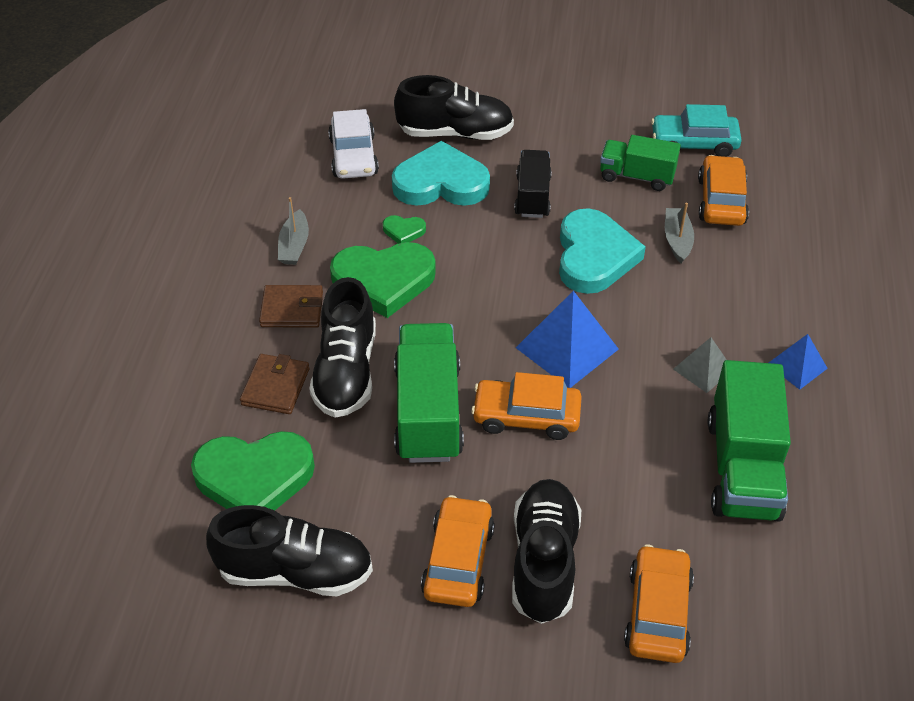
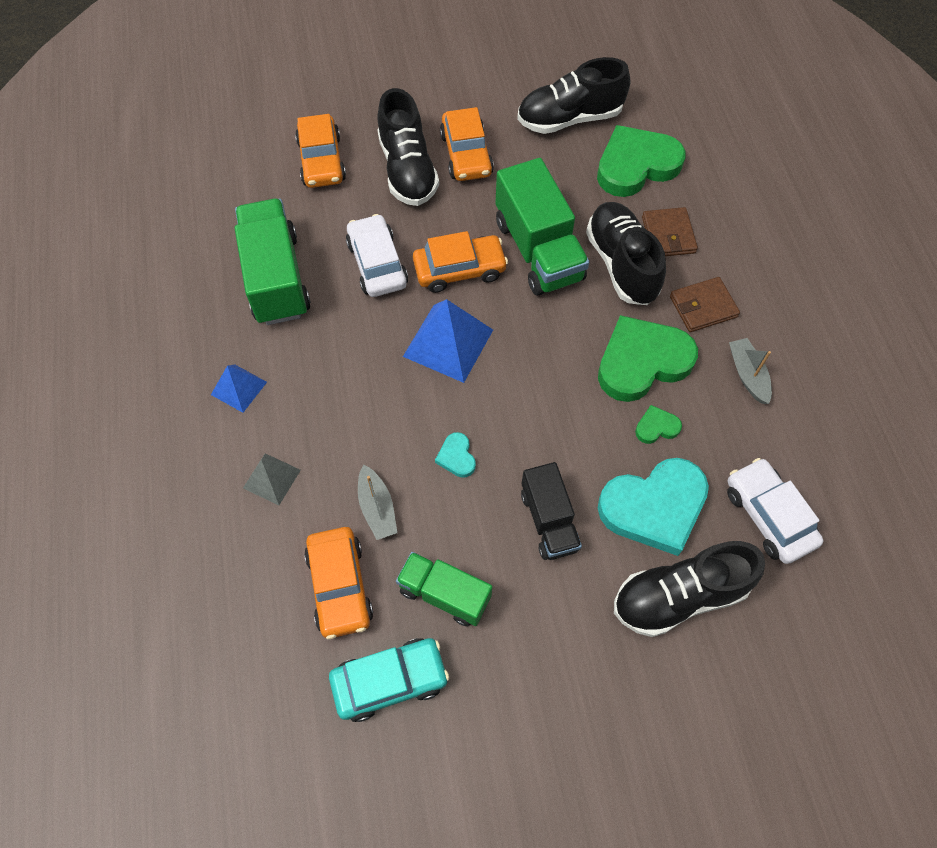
camera: 160 degrees right, 15 degrees up
(594, 256) = (456, 457): turquoise heart -> turquoise heart, size x0.43
(619, 450) = (377, 264): none -> white car
(636, 176) = (444, 594): green truck -> green truck turned 150 degrees counterclockwise
(703, 369) = (323, 358): grey pyramid -> grey pyramid (272, 478)

